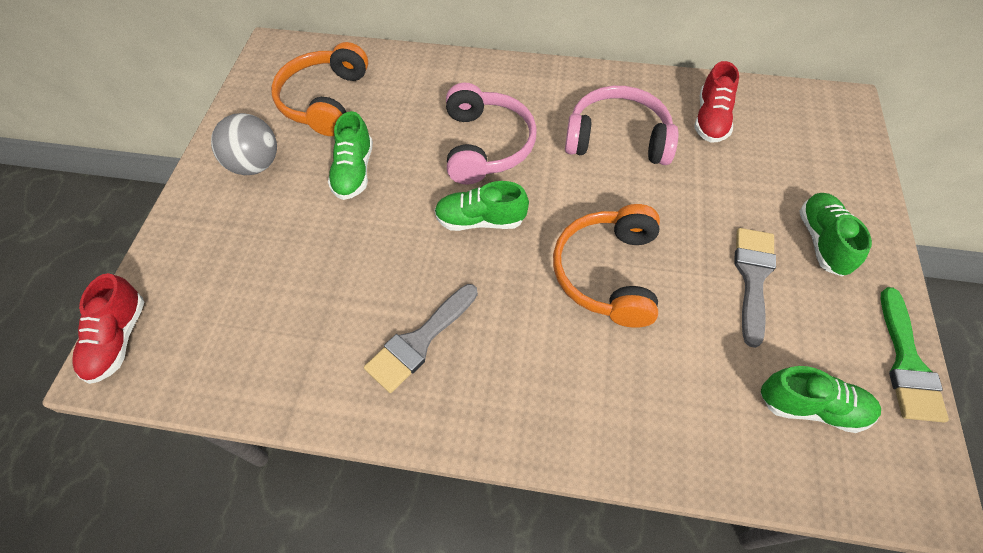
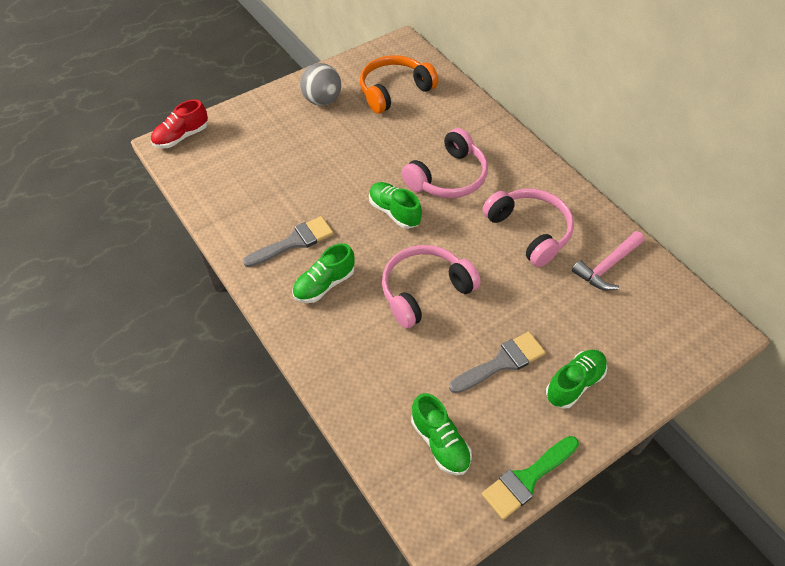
camera: 45 degrees right, 5 degrees down
(354, 171) = (363, 139): green shoe -> green shoe (324, 284)
(419, 341) = (294, 242): grey brush -> grey brush turned 150 degrees clockwise
(607, 273) = (424, 291): orange headphones -> pink headphones
(711, 119) = (607, 266): red shoe -> pink hammer

